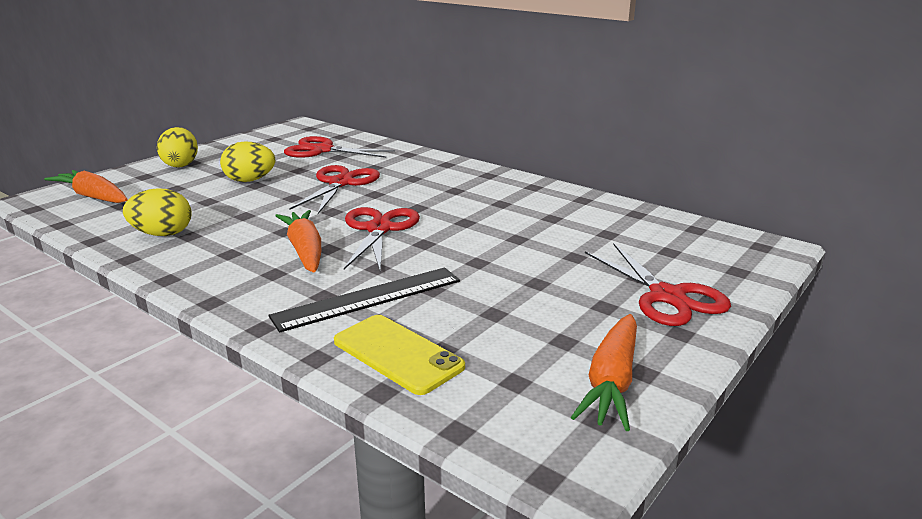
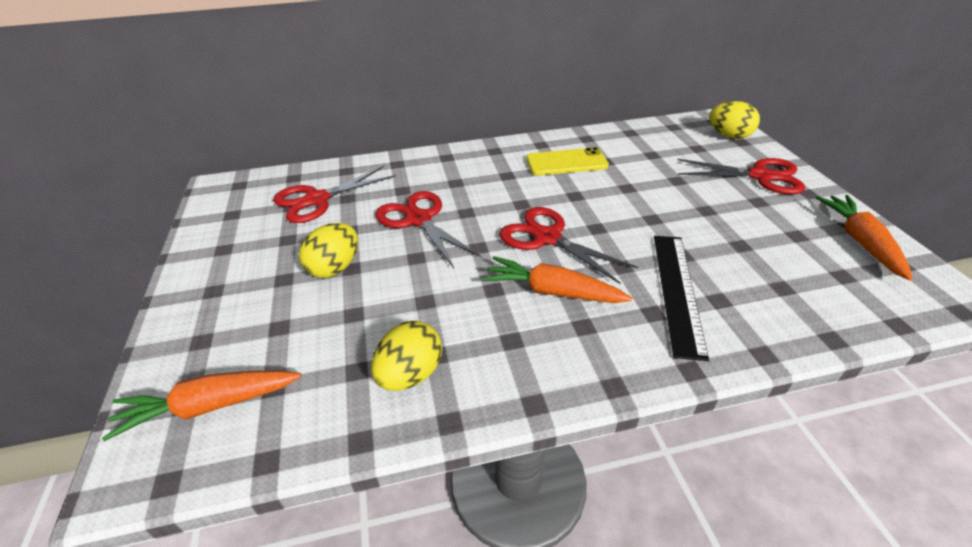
camera: 50 degrees left, 15 degrees up
(181, 164) = (209, 301): yellow egg -> yellow egg (729, 136)
(397, 354) = (780, 311): yellow phone -> yellow phone (566, 162)
(611, 382) = (860, 241): orange carrot -> orange carrot turned 150 degrees counterclockwise

